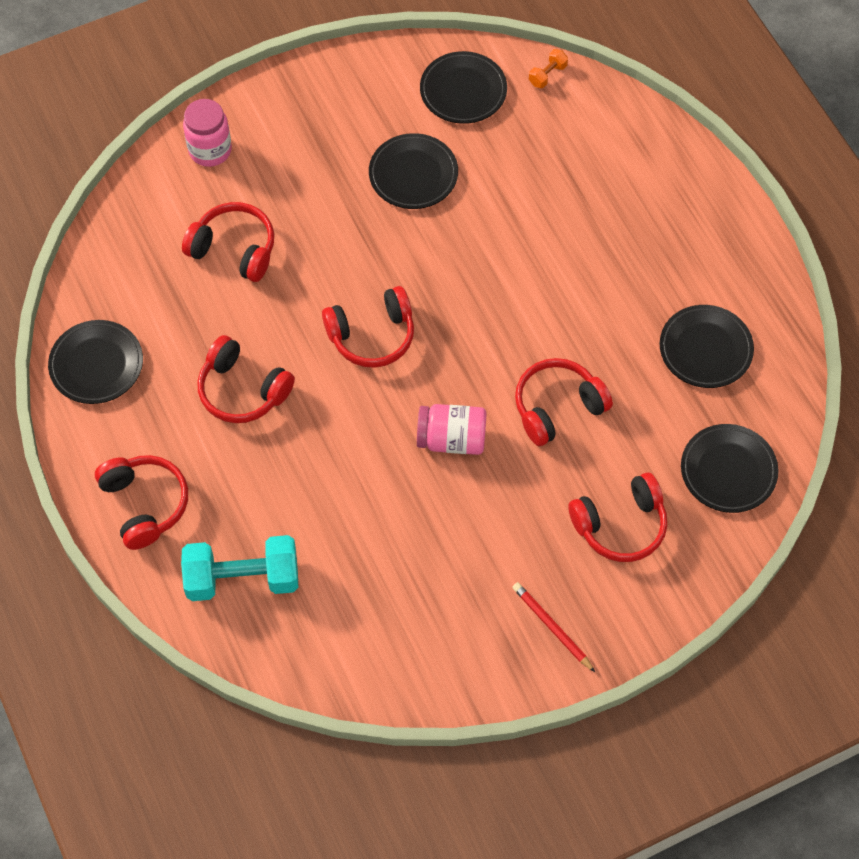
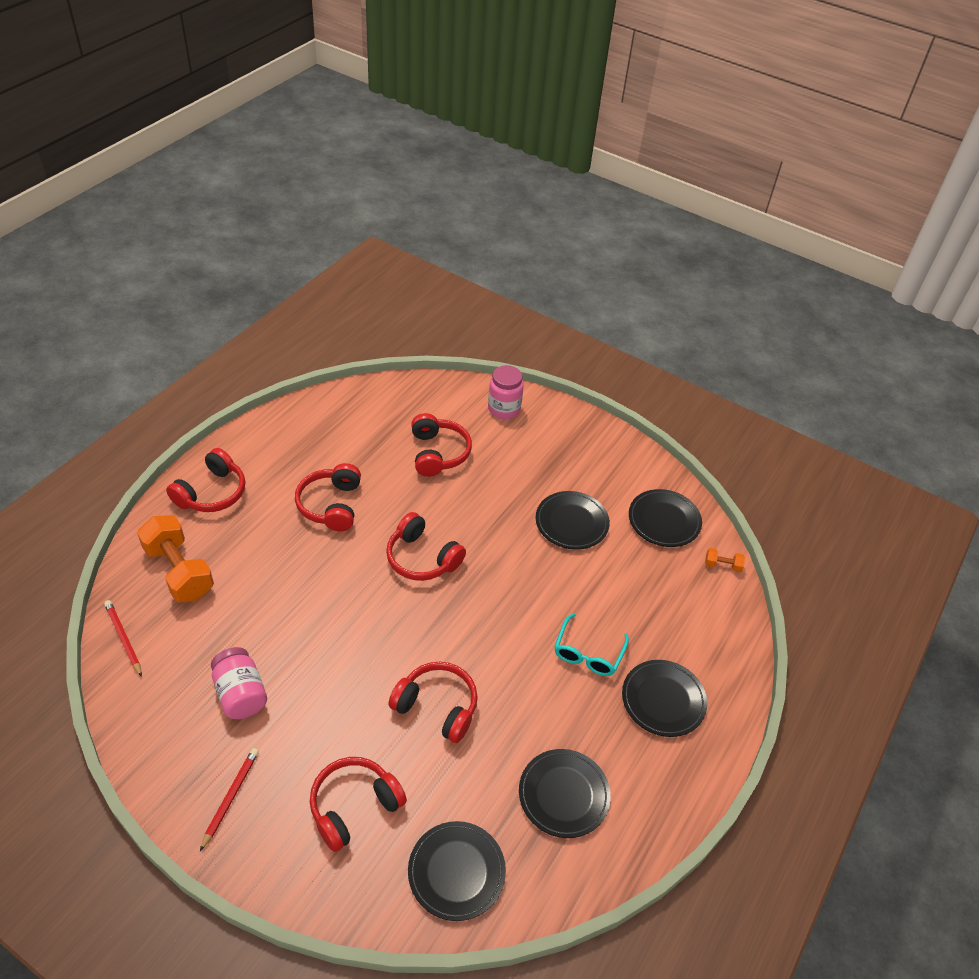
camera: 55 degrees right, 15 degrees down
(96, 364) = (304, 424): black plate -> black plate (663, 700)
(243, 578) = (179, 571): turquoise dumbbell -> orange dumbbell
(302, 664) = (123, 638): none -> red pencil
(452, 439) = (365, 647): pink jar -> pink jar (240, 694)
(575, 248) = (588, 653): none -> turquoise glasses
(620, 525) = (354, 806): red headphones -> red headphones turned 105 degrees clockwise

